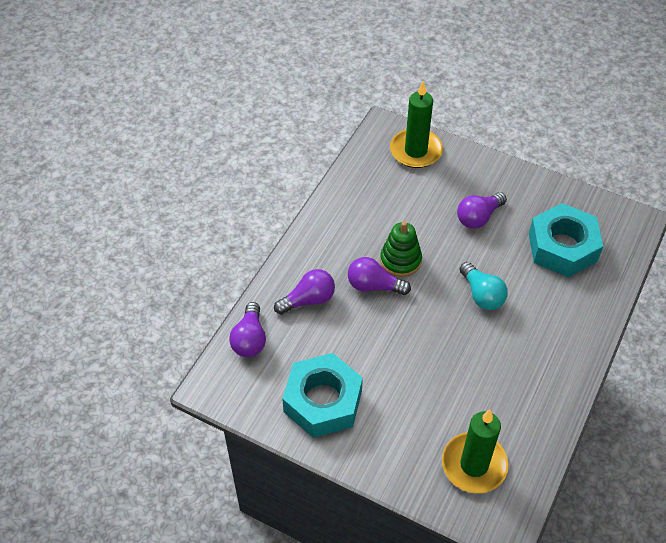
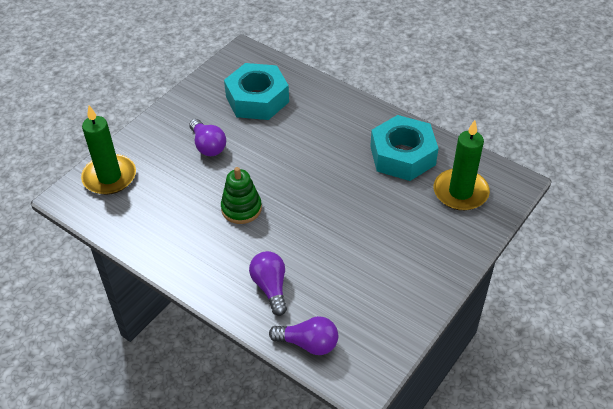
camera: 80 degrees left, 5 degrees down
(323, 401) = (389, 289): turquoise nut -> turquoise nut (402, 155)
(374, 286) = (266, 233): purple light bulb -> none
(482, 295) = (294, 158): turquoise light bulb -> none

